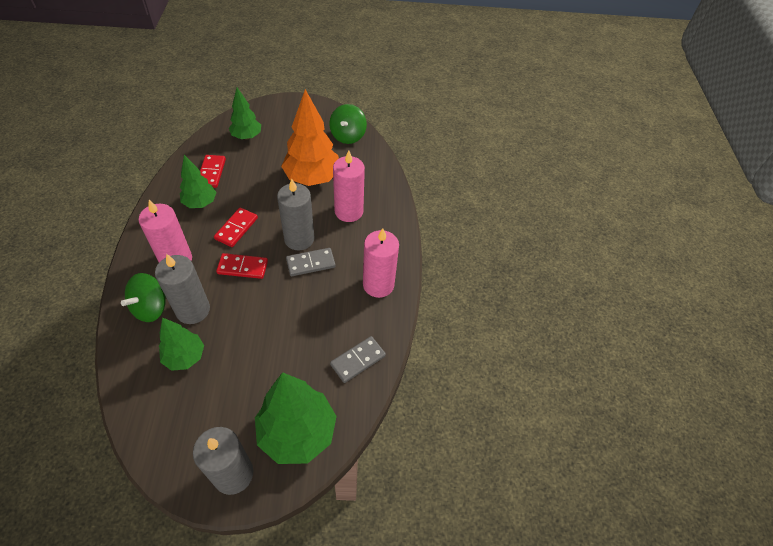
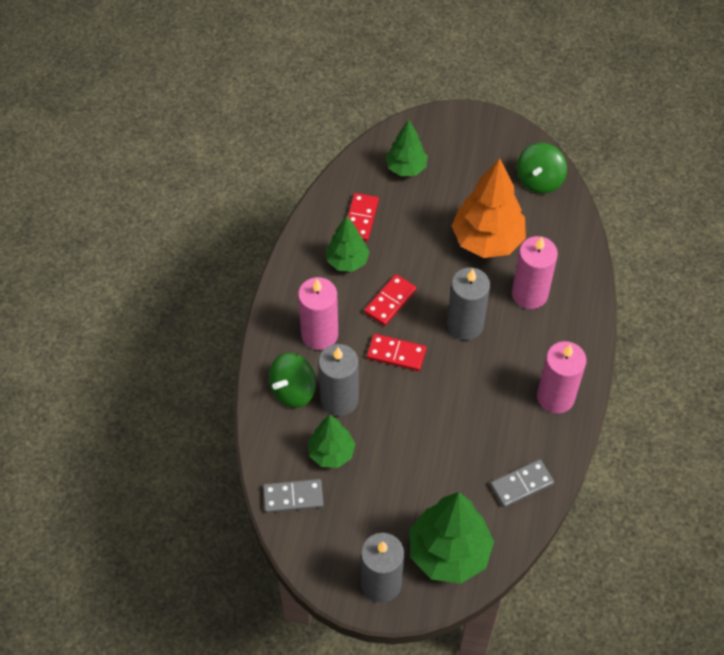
camera: 15 degrees right, 5 degrees up
(311, 263) = (477, 359): grey domino -> grey domino (293, 497)

